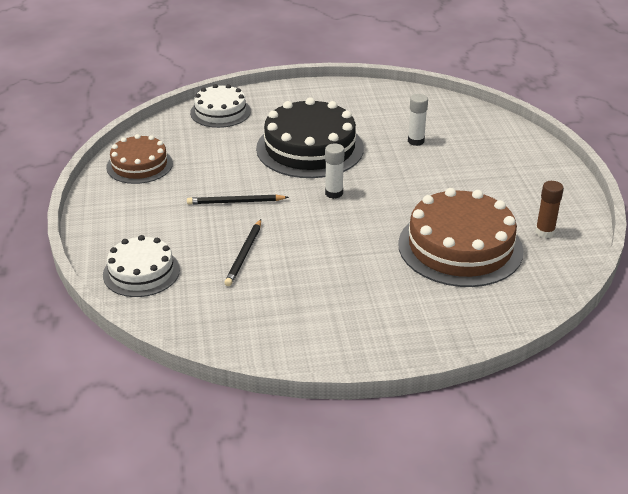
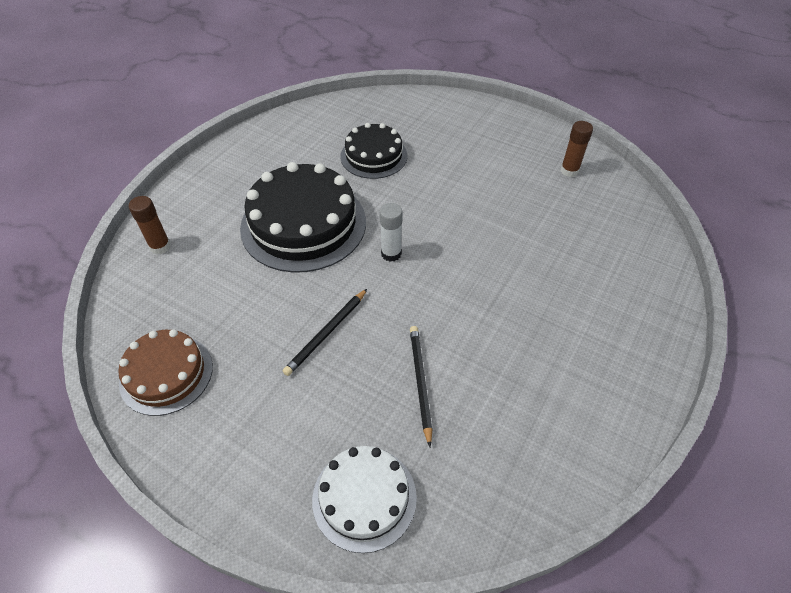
camera: 50 degrees left, 15 degrees up
(220, 112) = (160, 247): white cake -> brown glue stick
(244, 254) = (420, 382): black pencil -> black pencil turned 150 degrees counterclockwise
(416, 141) = (374, 156): white glue stick -> black cake
(460, 247) = (546, 227): brown cake -> none

